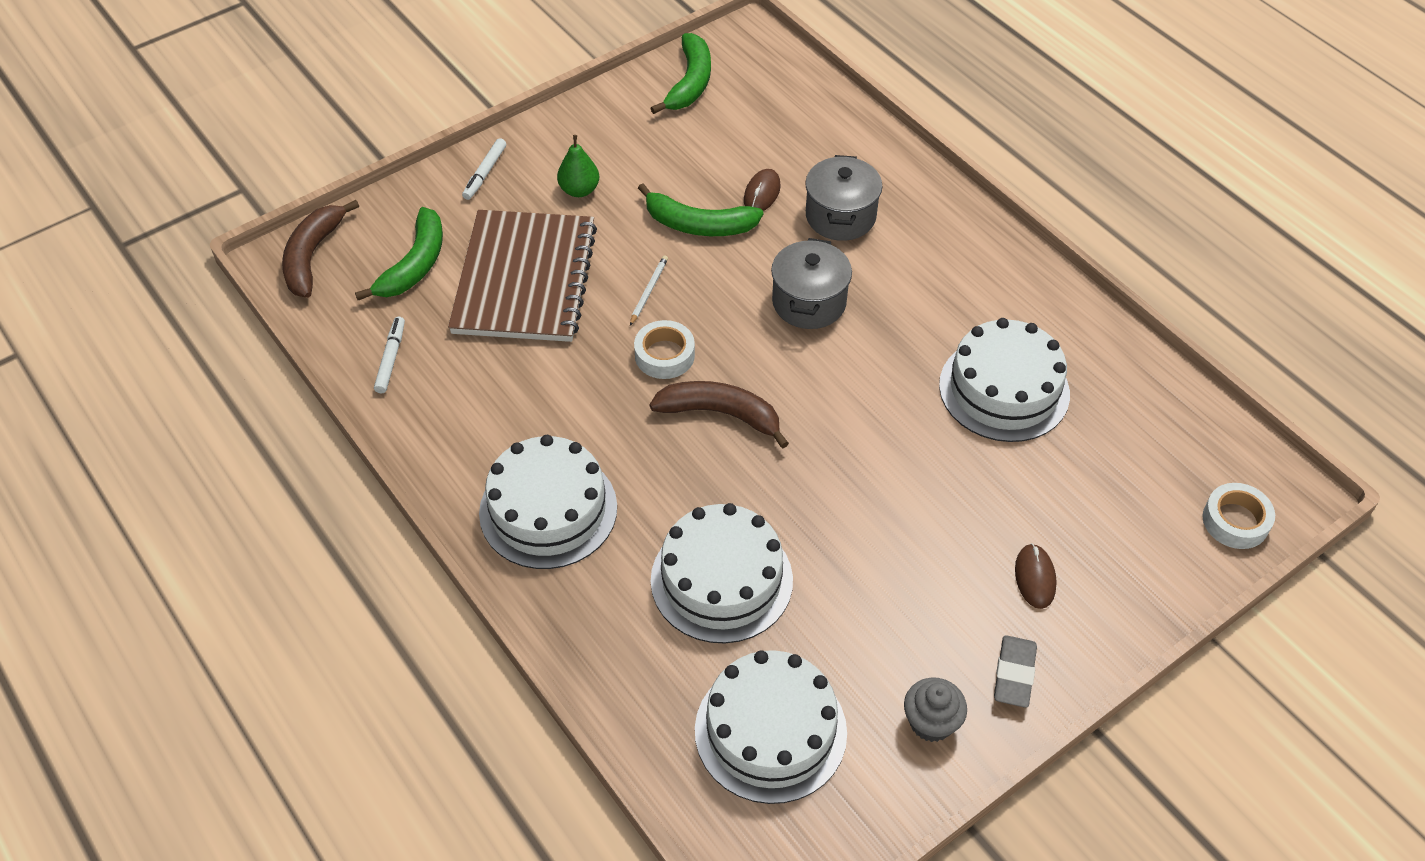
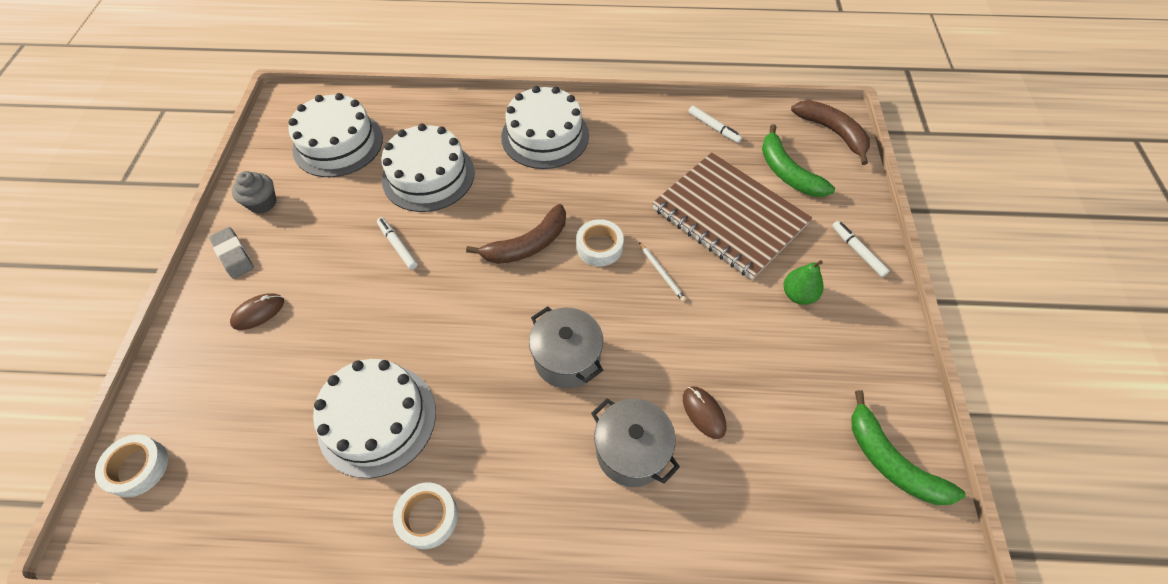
camera: 130 degrees right, 5 degrees up
(698, 224) = (703, 344): green banana -> none
(838, 526) = (398, 246): none -> white marker
(1025, 298) = (428, 517): none -> white tape
(1035, 578) = (258, 313): brown mouse -> brown mouse turned 75 degrees counterclockwise

